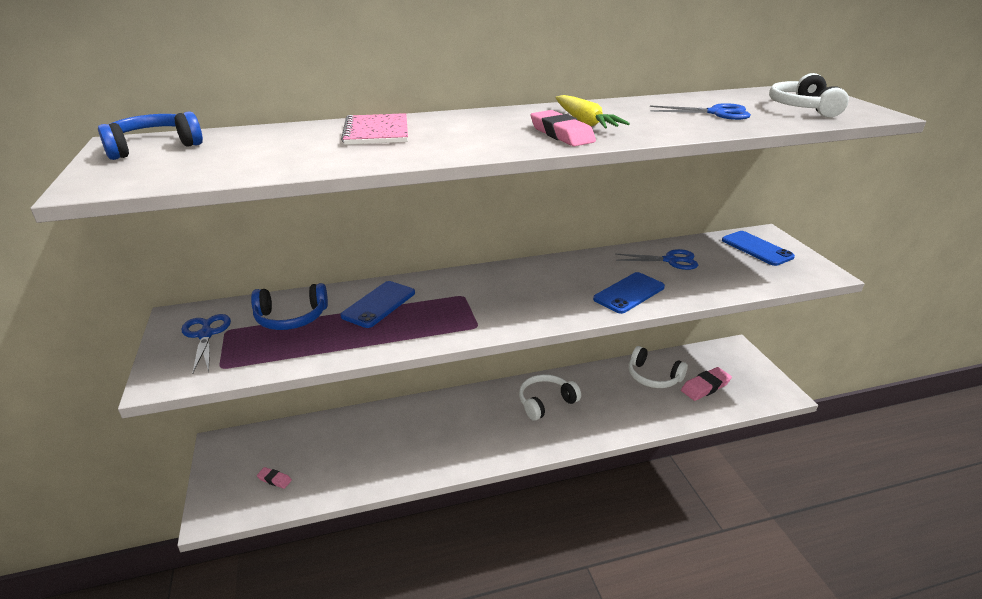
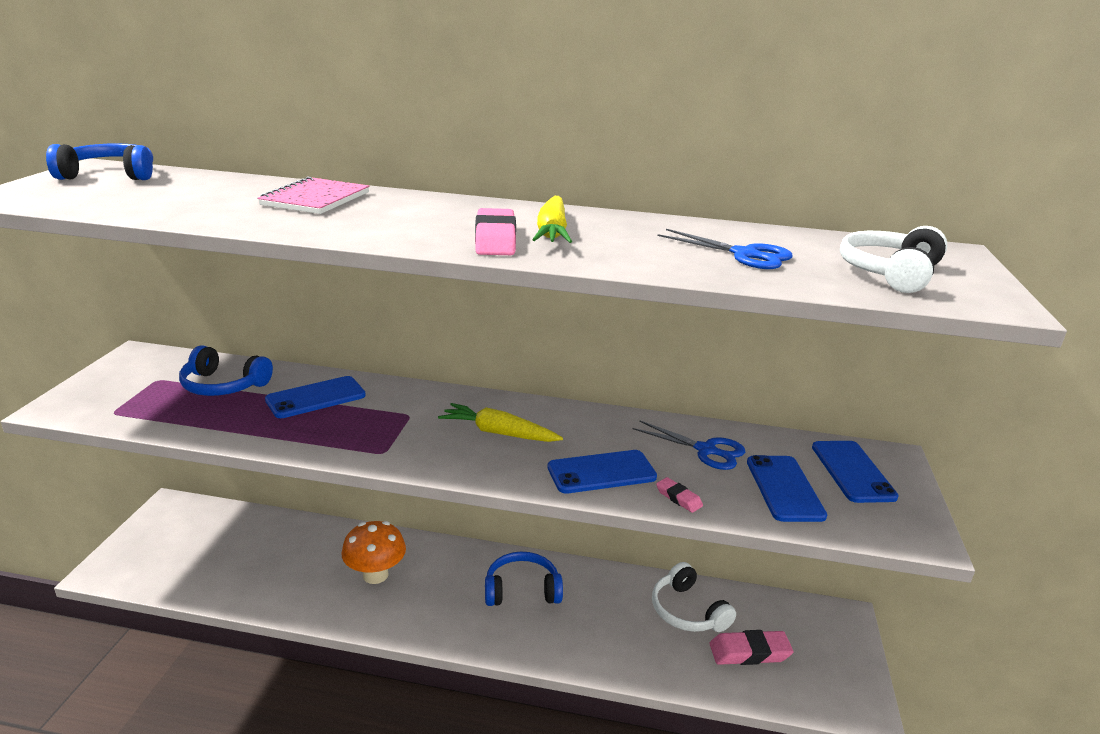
camera: 25 degrees right, 5 degrees down
(206, 335) = (137, 378): blue scissors -> none
(274, 479) = (182, 560): pink eraser -> pink eraser (678, 498)
(438, 431) = (375, 575): none -> orange mushroom
(538, 288) = (499, 433): none -> yellow carrot
(546, 402) = (522, 590): white headphones -> blue headphones
(735, 269) = (784, 488): none -> blue phone

